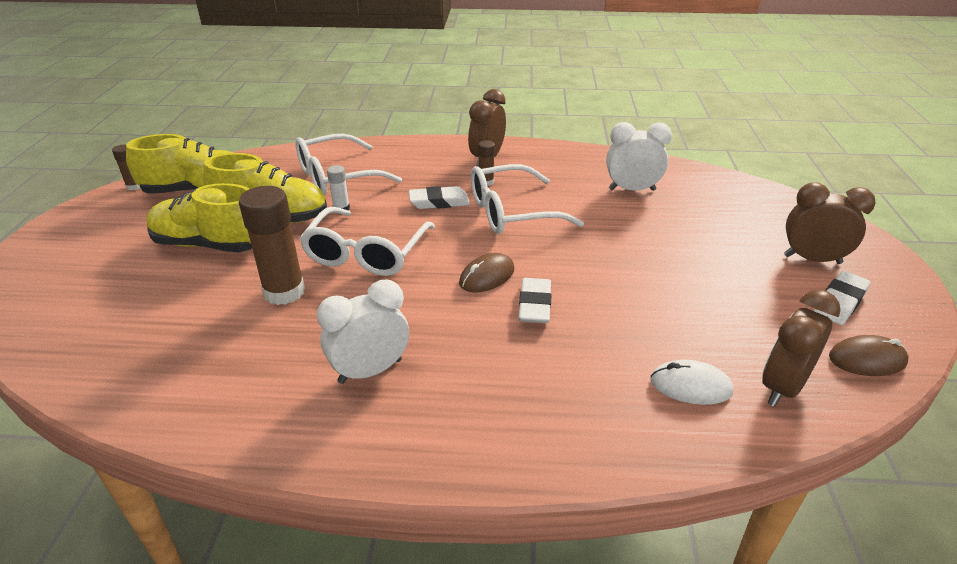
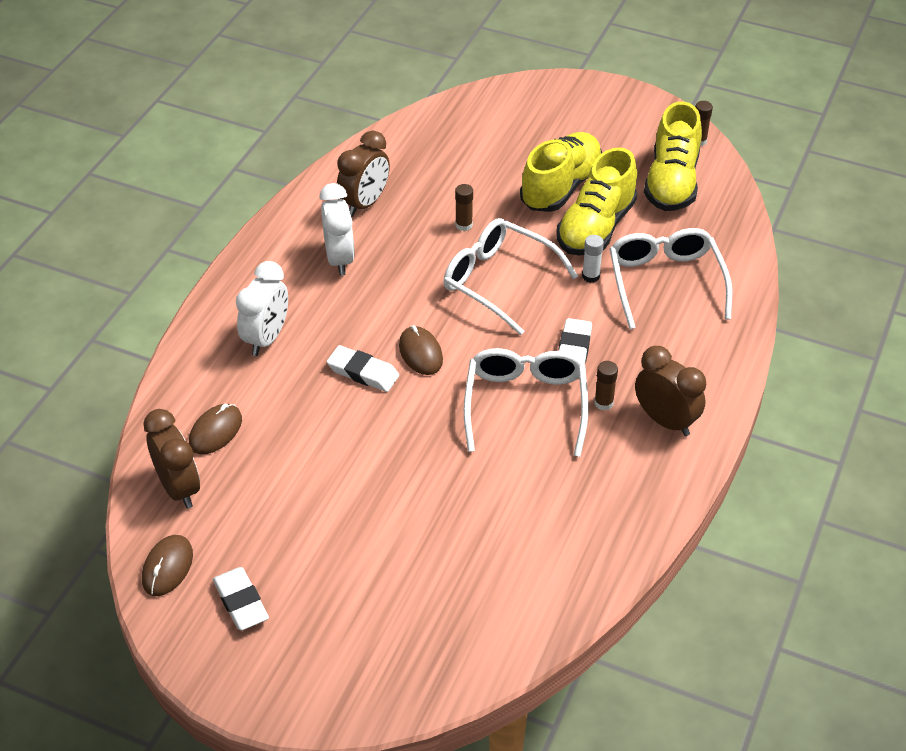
camera: 110 degrees right, 10 degrees up
(284, 292) = (463, 225): brown glue stick -> brown glue stick, size x0.48
(632, 189) = (529, 533): white clock -> white clock (266, 338)
(690, 386) = (215, 431): white mouse -> brown mouse
(812, 259) = (312, 627): brown clock -> brown clock (365, 203)

